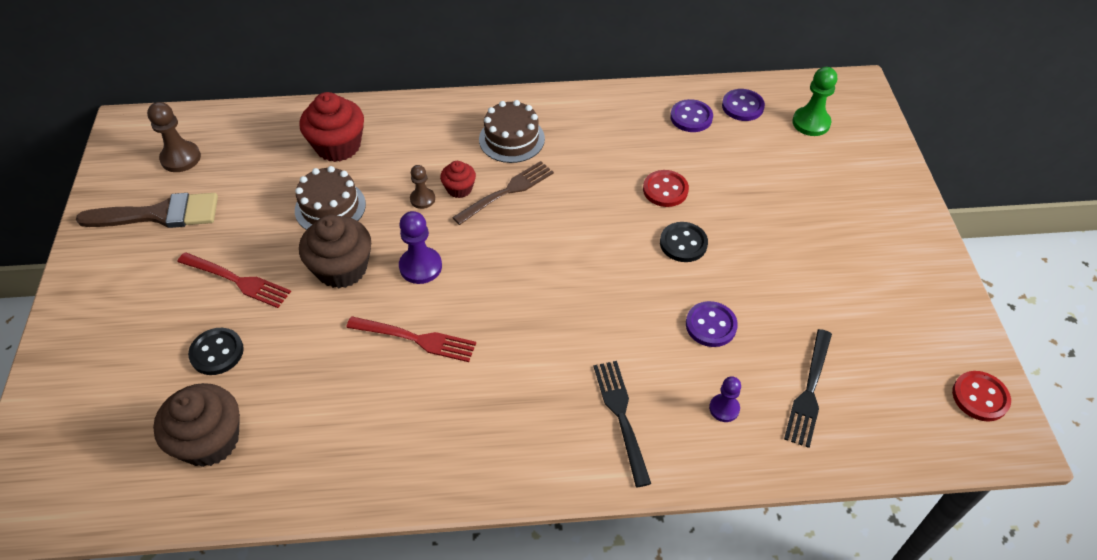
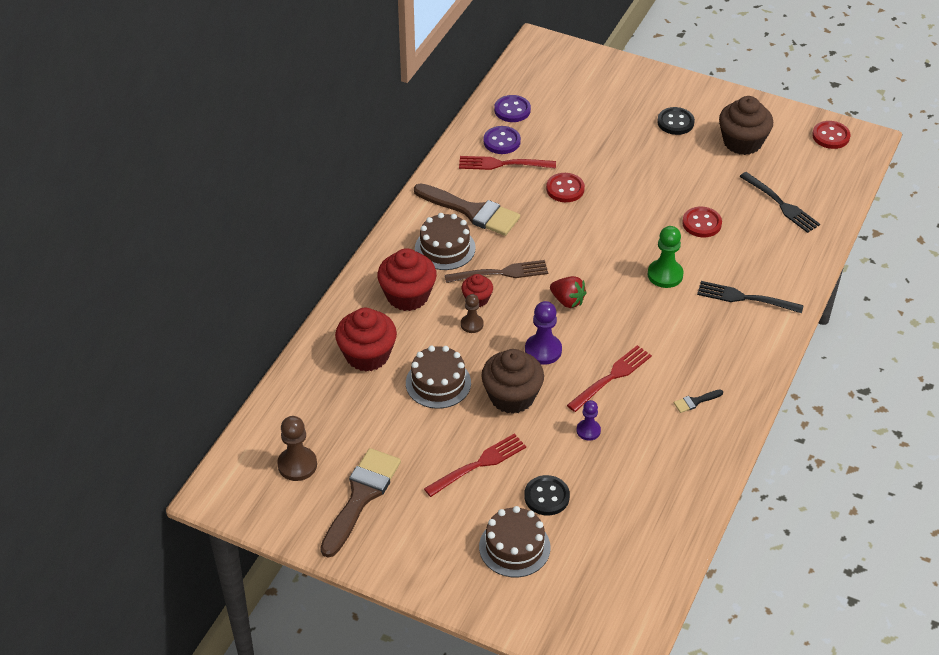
camera: 60 degrees left, 5 degrees down
(137, 354) = (514, 547): none -> brown cake
(210, 440) = (629, 522): brown cupcake -> brown cupcake (742, 142)
(423, 432) = (695, 401): none -> black brush
(431, 140) = (407, 296): none -> red cupcake
(504, 257) = (567, 301): none -> red strawberry
(507, 191) = (501, 273): brown fork -> brown fork turned 90 degrees clockwise
(576, 137) = (472, 211): none -> brown brush
(660, 130) = (502, 164): none -> red fork
(683, 243) = (622, 203): black button -> black button (675, 122)
(711, 325) = (701, 223): purple button -> red button
(724, 408) = (769, 248): purple pawn -> purple pawn (588, 431)
(811, 123) = (557, 85): green pawn -> green pawn (665, 275)

